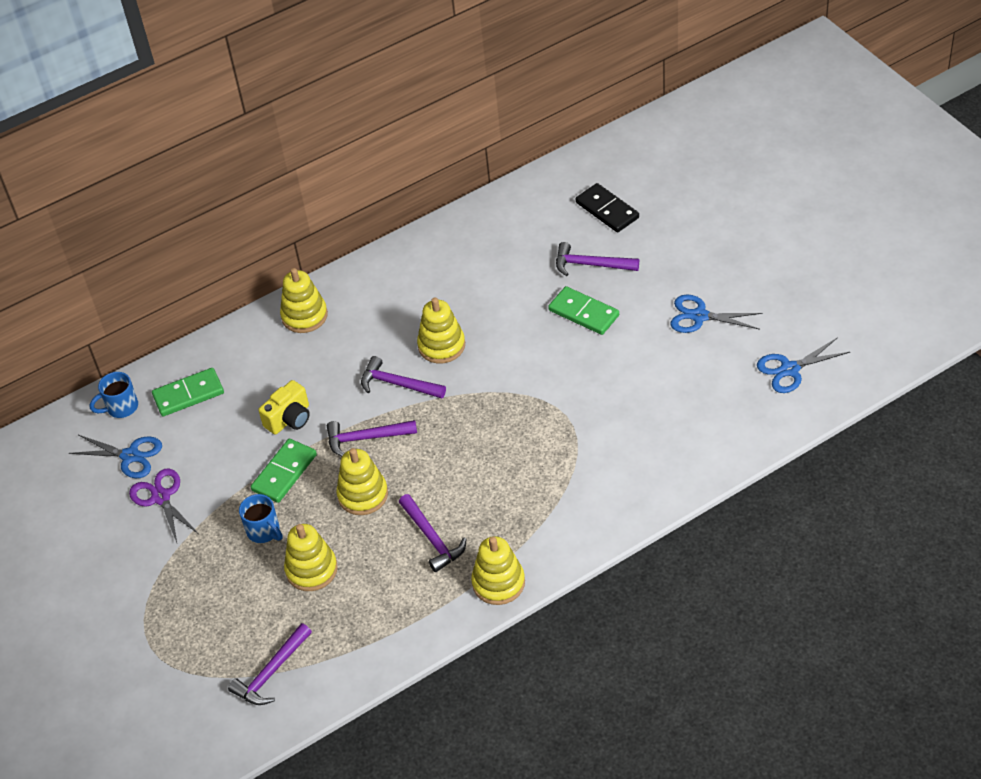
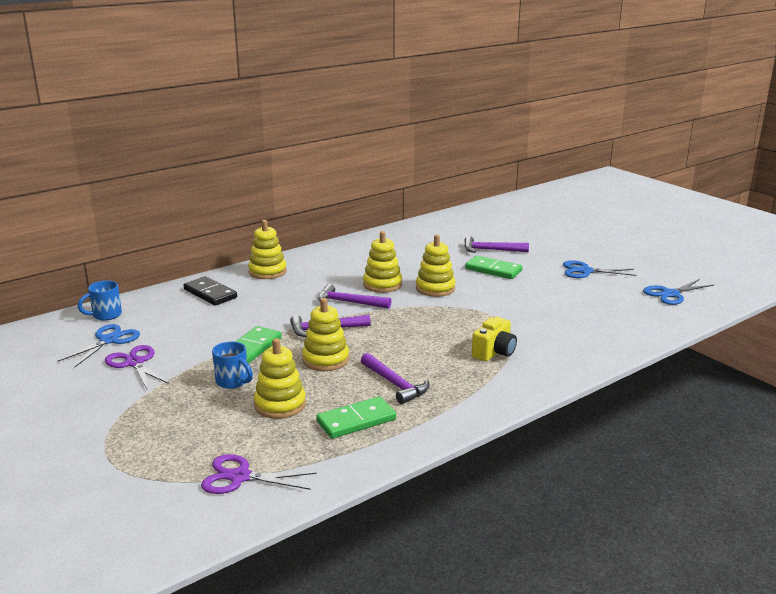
camera: 10 degrees left, 25 degrees down
(130, 456) = (109, 340): blue scissors -> blue scissors turned 75 degrees counterclockwise
(188, 394) = (167, 308): green domino -> green domino (356, 421)
(271, 672) = (240, 477): purple hammer -> purple scissors
(289, 419) = (256, 320): yellow camera -> yellow camera (494, 352)
(498, 583) = (465, 410): yellow stacking toy -> yellow stacking toy (435, 288)
(607, 210) = (494, 229): black domino -> black domino (210, 293)

